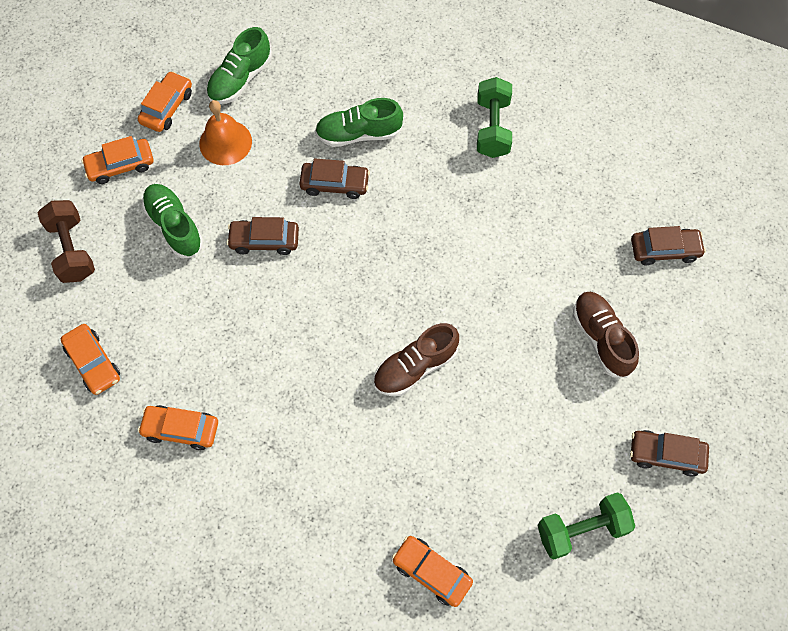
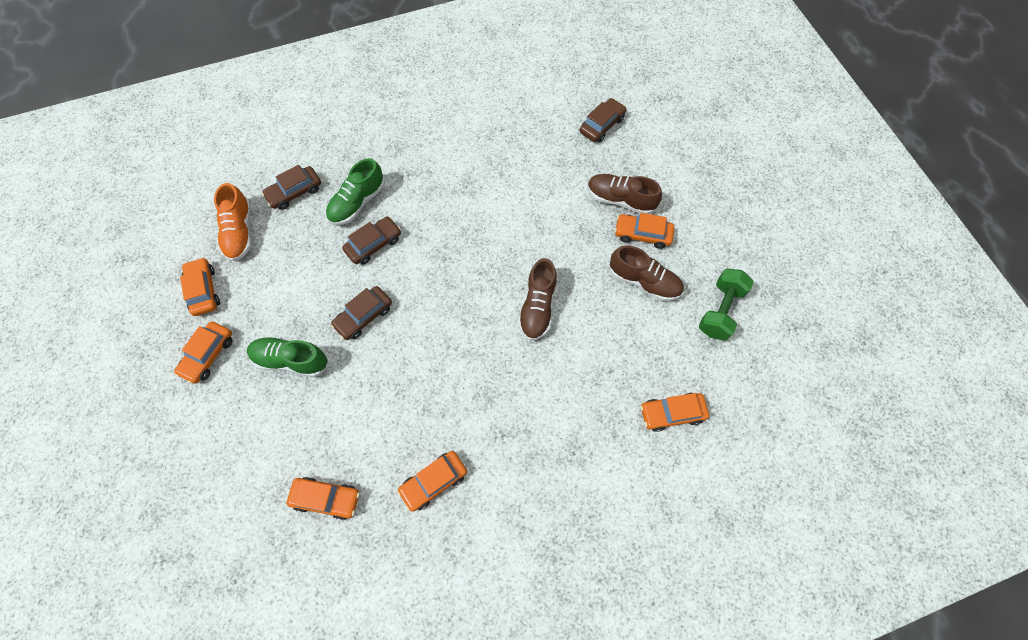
camera: 45 degrees left, 0 degrees up
(72, 250) = (230, 440): brown dumbbell -> none
(225, 142) = (271, 279): orange bell -> none
(240, 79) = (240, 232): green shoe -> orange shoe
(492, 128) = (437, 135): green dumbbell -> none
(538, 434) = (644, 281): none -> brown shoe
(586, 390) = (642, 234): none -> orange car
(666, 455) = (717, 231): brown car -> brown car (295, 192)

